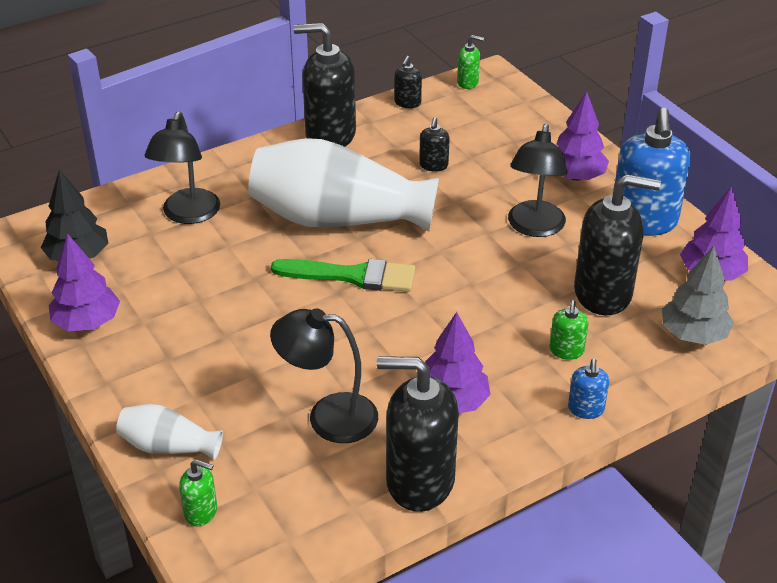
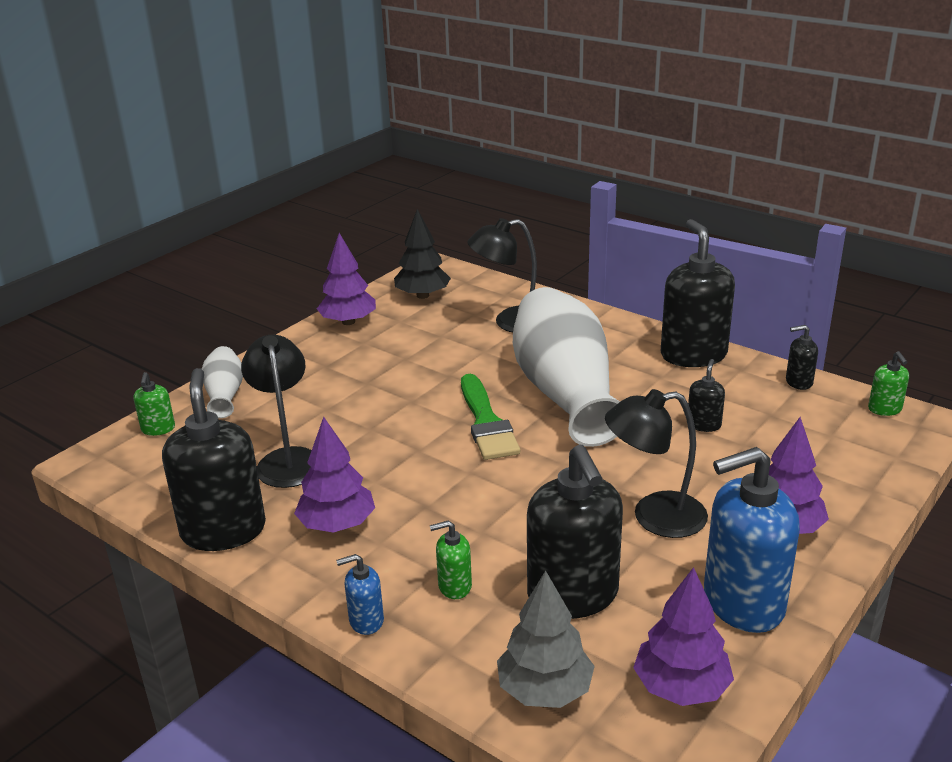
camera: 70 degrees right, 10 degrees down
(433, 165) = (703, 424): black soap dispenser -> black soap dispenser turned 120 degrees clockwise

